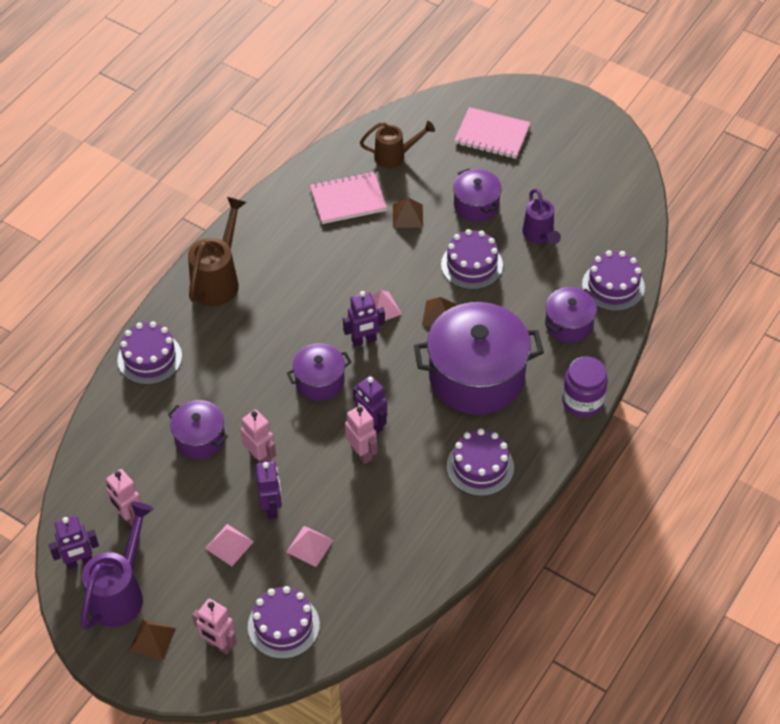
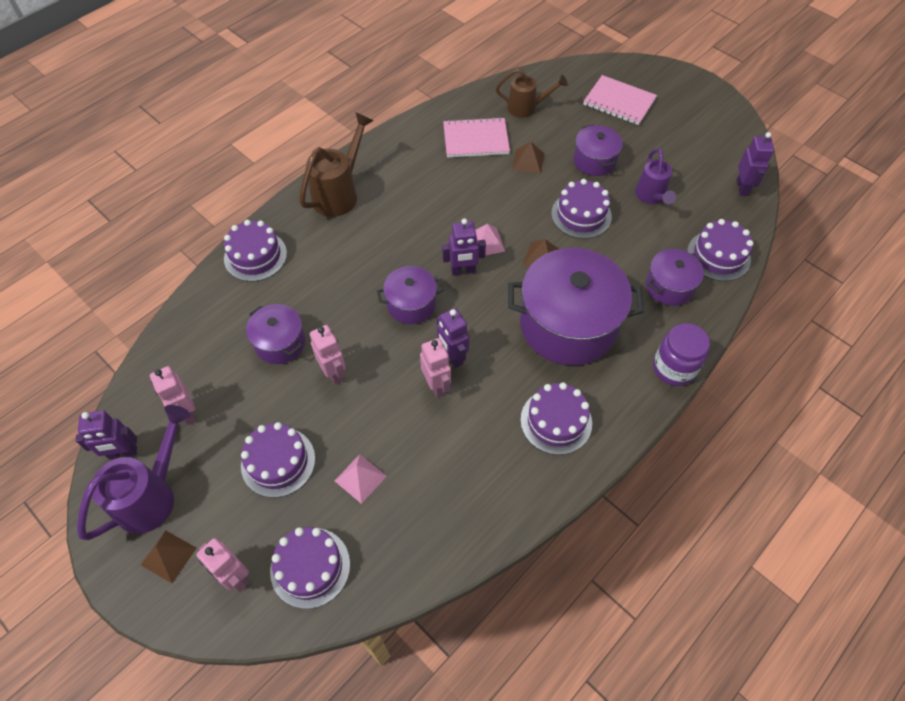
camera: 10 degrees right, 5 degrees up
(229, 545) = (278, 462): pink pyramid -> purple cake
(271, 508) = (331, 428): purple robot -> purple robot (742, 188)

